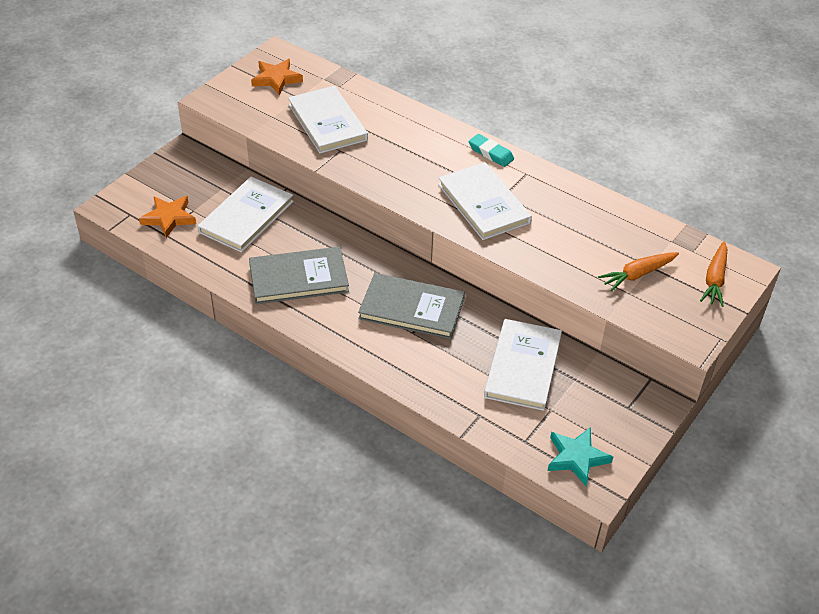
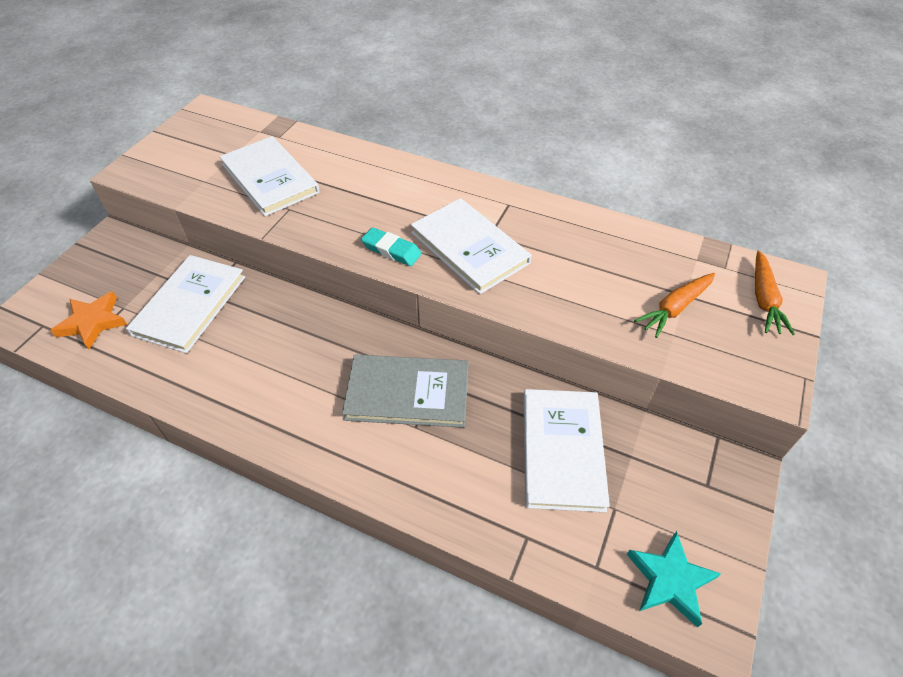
camera: 10 degrees left, 5 degrees up
(276, 79) = (206, 138): orange star -> none
(298, 278) = (261, 376): grey book -> none
(491, 153) = (463, 187): turquoise eraser -> turquoise eraser (391, 250)

